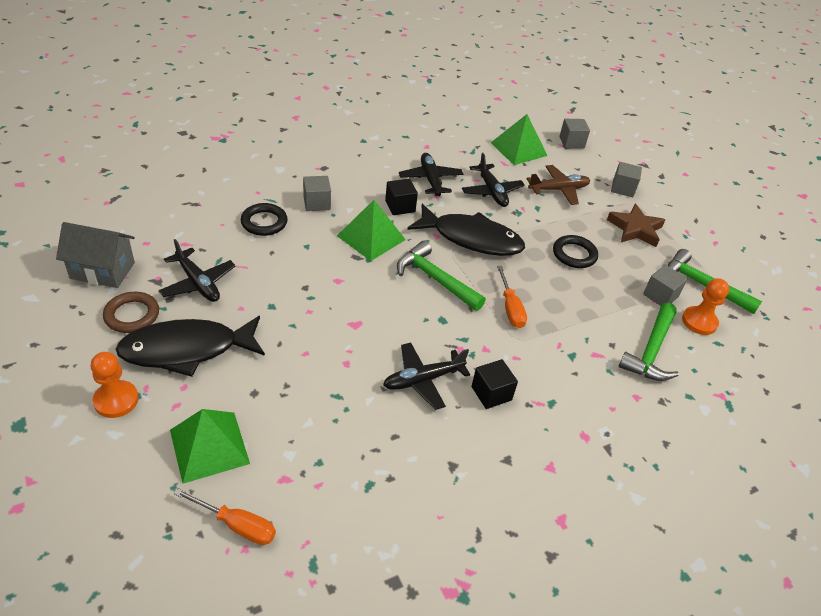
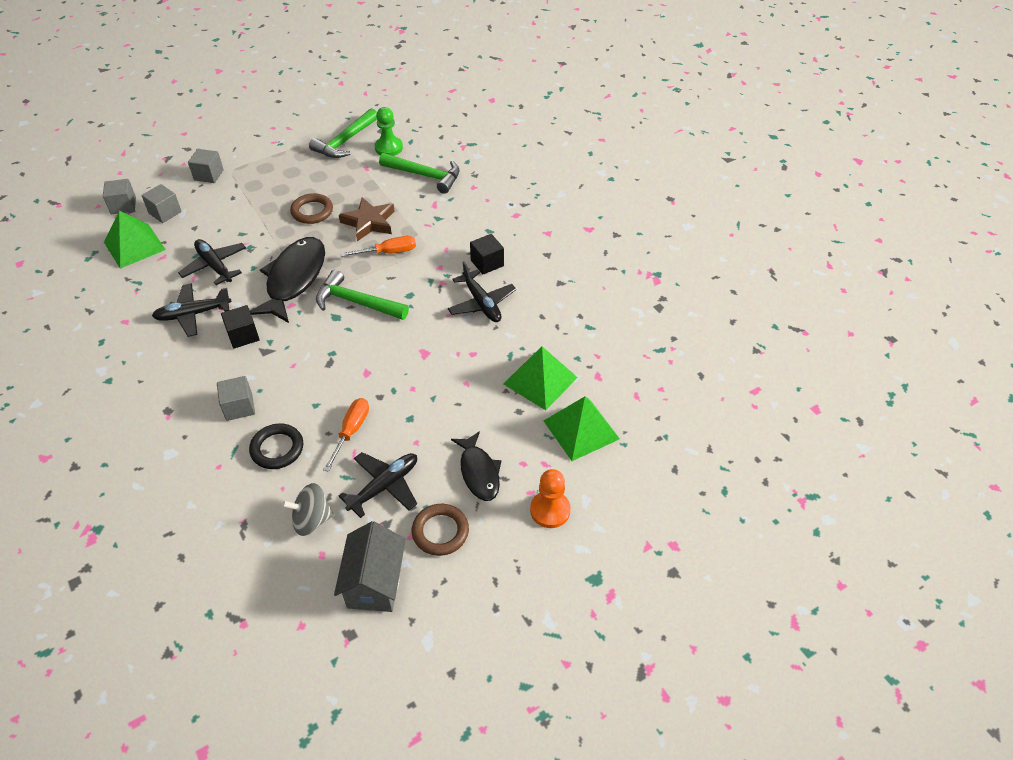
camera: 90 degrees left, 5 degrees up
(182, 239) = (312, 520): none -> grey spinning top
(187, 350) = (479, 472): black fish -> black fish, size x0.60
(237, 525) = (644, 397): orange screwdriver -> orange screwdriver (351, 431)
(371, 237) = (298, 354): green pyramid -> green pyramid (540, 380)
(435, 279) = (356, 302): green hammer -> green hammer turned 75 degrees clockwise
(491, 191) = (215, 266): black plane -> black plane turned 105 degrees counterclockwise
(558, 190) = (211, 218): brown plane -> none
(574, 254) = (312, 211): black ring -> brown ring
(635, 229) = (272, 172): brown star -> brown star (369, 222)
(660, 295) = (361, 165): grey cube -> grey cube (165, 212)
(699, 322) = (388, 148): orange pawn -> green pawn

